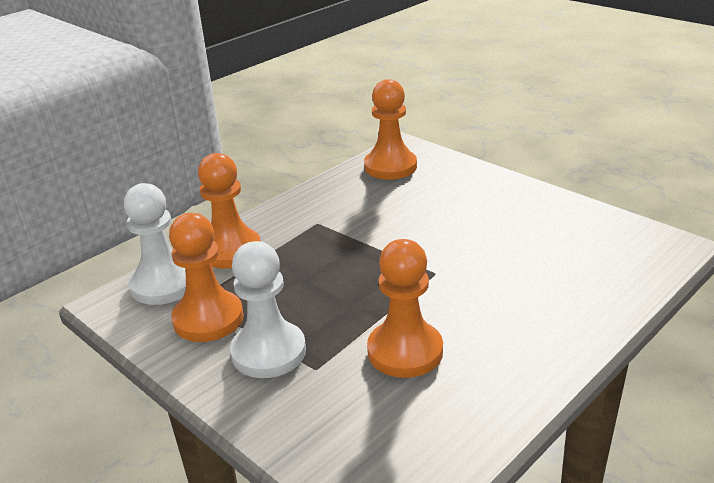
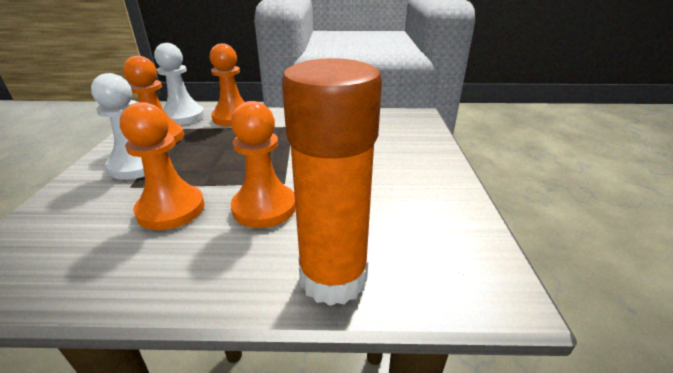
camera: 45 degrees right, 0 degrees up
(390, 167) = (388, 120): orange pawn -> orange pawn (264, 207)
(598, 301) = (333, 278): none -> orange glue stick

